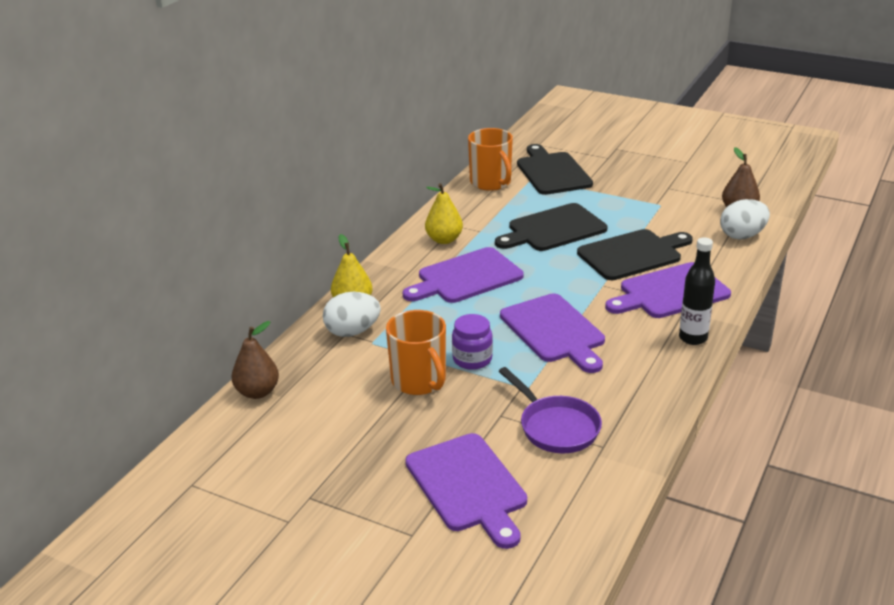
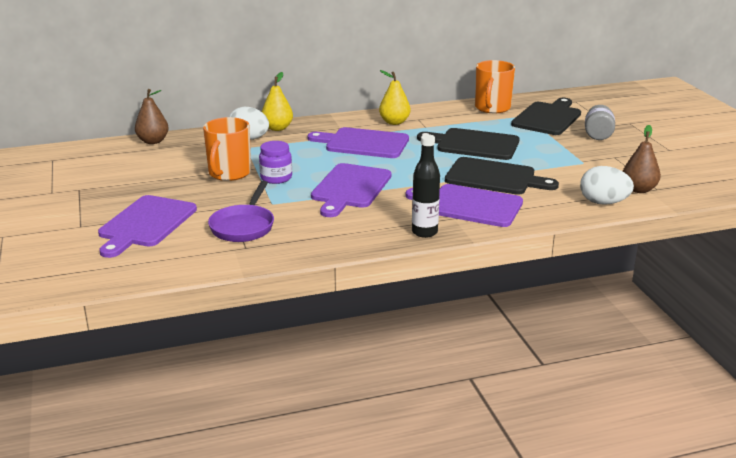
camera: 45 degrees right, 5 degrees down
(619, 172) = (598, 135): none -> grey jar

